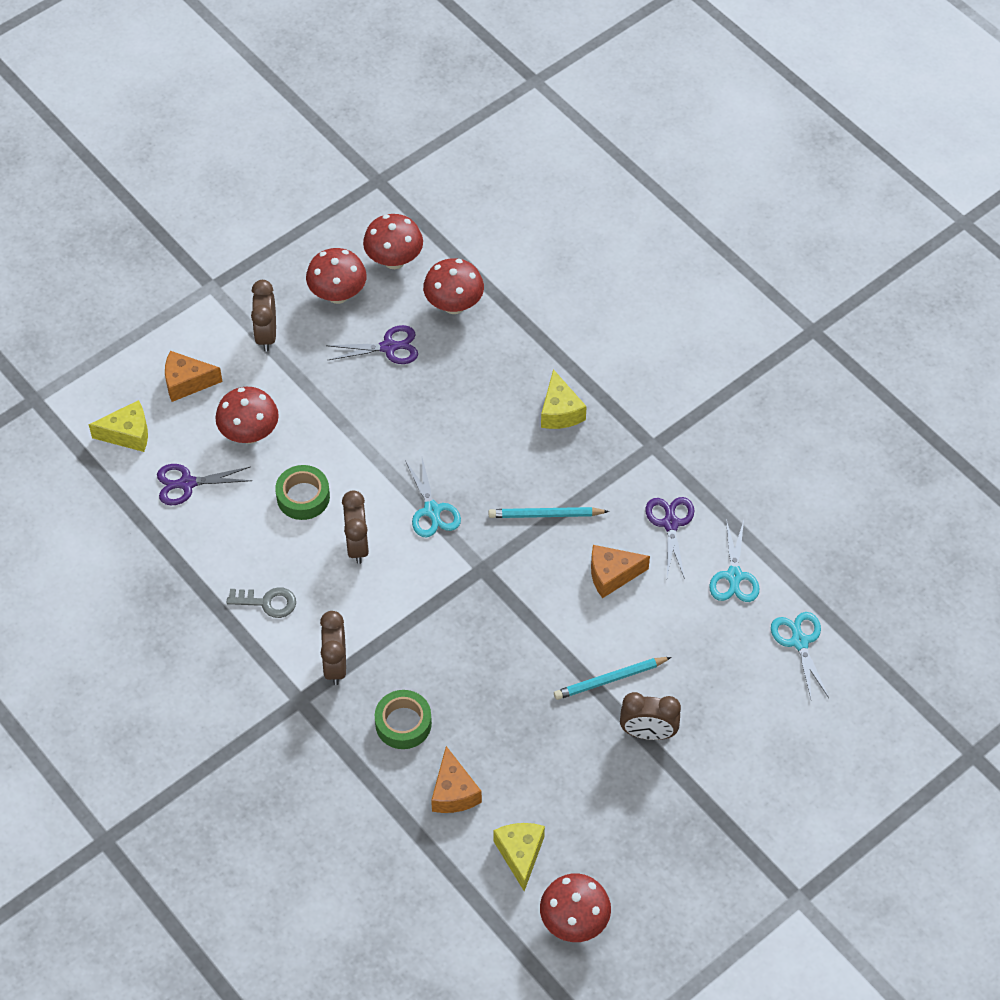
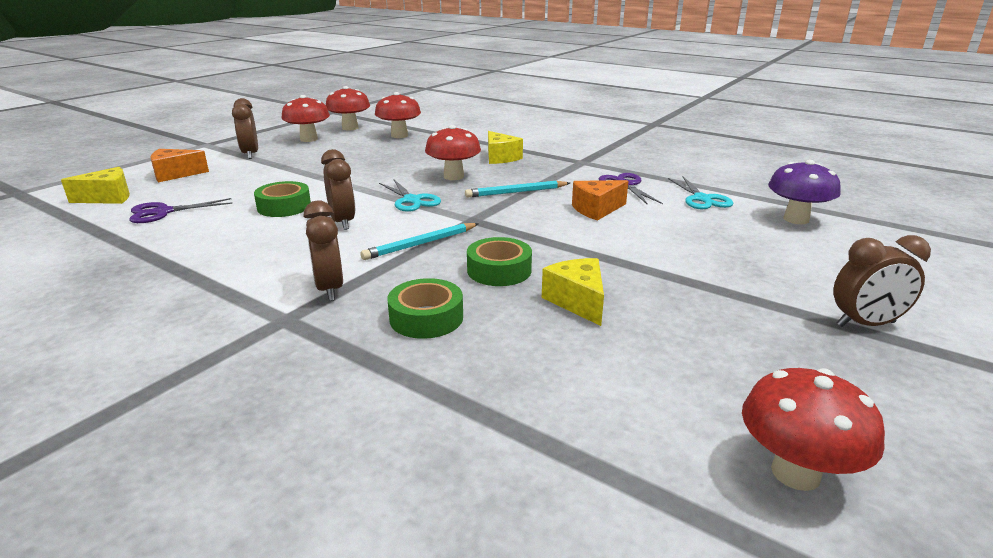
camera: 15 degrees left, 30 degrees down
(249, 434) = (232, 187): red mushroom -> red mushroom (453, 176)
(268, 602) = (244, 261): grey key -> none
(388, 347) = (353, 150): purple scissors -> none
(453, 792) = (518, 363): orange cheese -> none
(478, 669) = (499, 270): none -> green tape
(520, 854) = (650, 408): yellow cheese -> yellow cheese (577, 301)
(610, 679) = (644, 259): turquoise pencil -> turquoise pencil (420, 244)
(648, 733) = (716, 284): brown clock -> brown clock (865, 324)
(799, 642) = (796, 219): turquoise scissors -> purple mushroom

